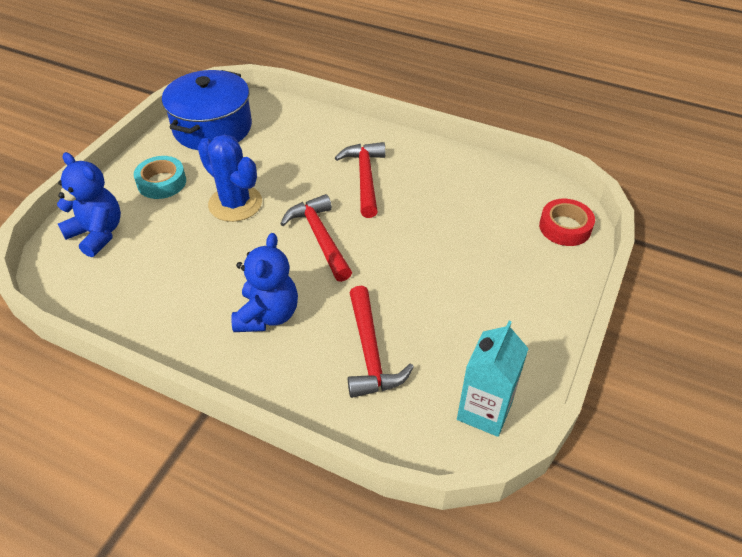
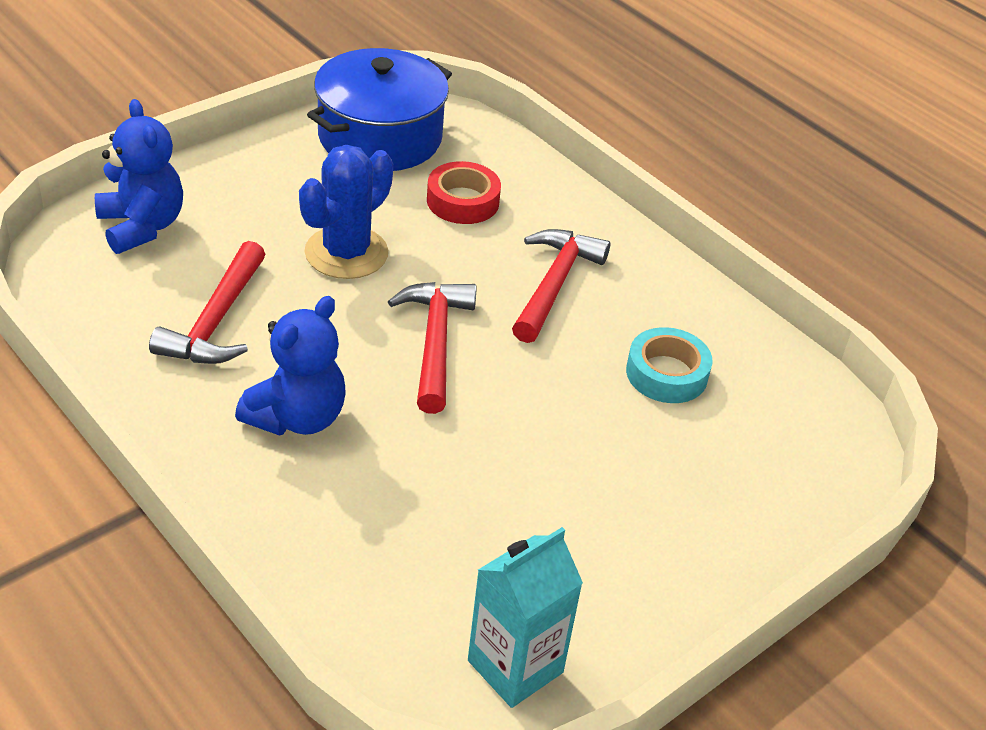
camera: 20 degrees right, 5 degrees down
(162, 182) = (265, 189): turquoise tape -> turquoise tape (666, 374)
(235, 203) = (346, 253): blue cactus -> blue cactus turned 60 degrees clockwise
(370, 352) = (405, 523): red hammer -> red hammer (216, 321)
(565, 227) = (818, 468): red tape -> red tape (462, 201)

